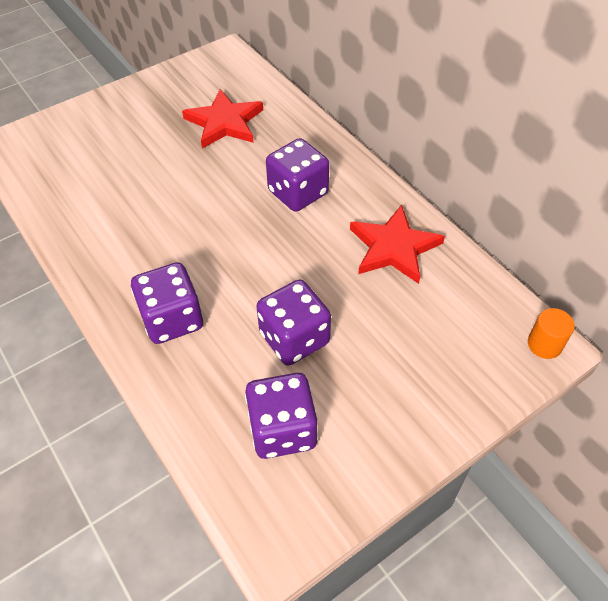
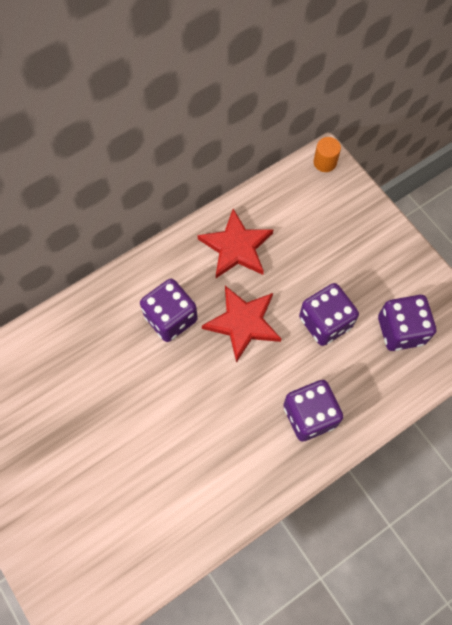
camera: 90 degrees left, 15 degrees up
(224, 122) = (66, 387): red star -> red star (243, 323)

